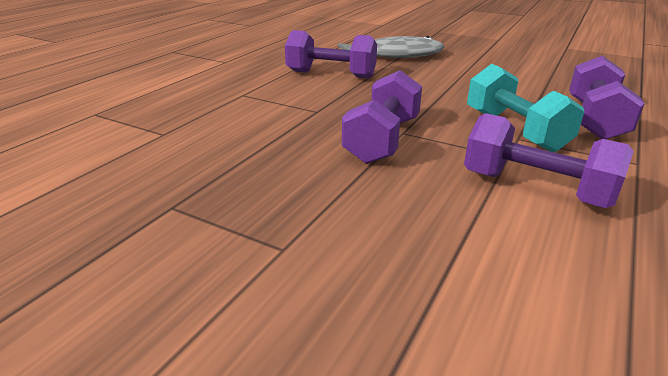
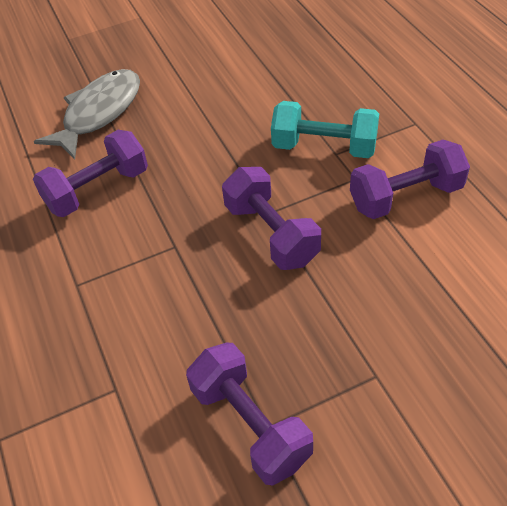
camera: 50 degrees left, 20 degrees up
(595, 120) = (346, 93): purple dumbbell -> purple dumbbell (250, 424)

